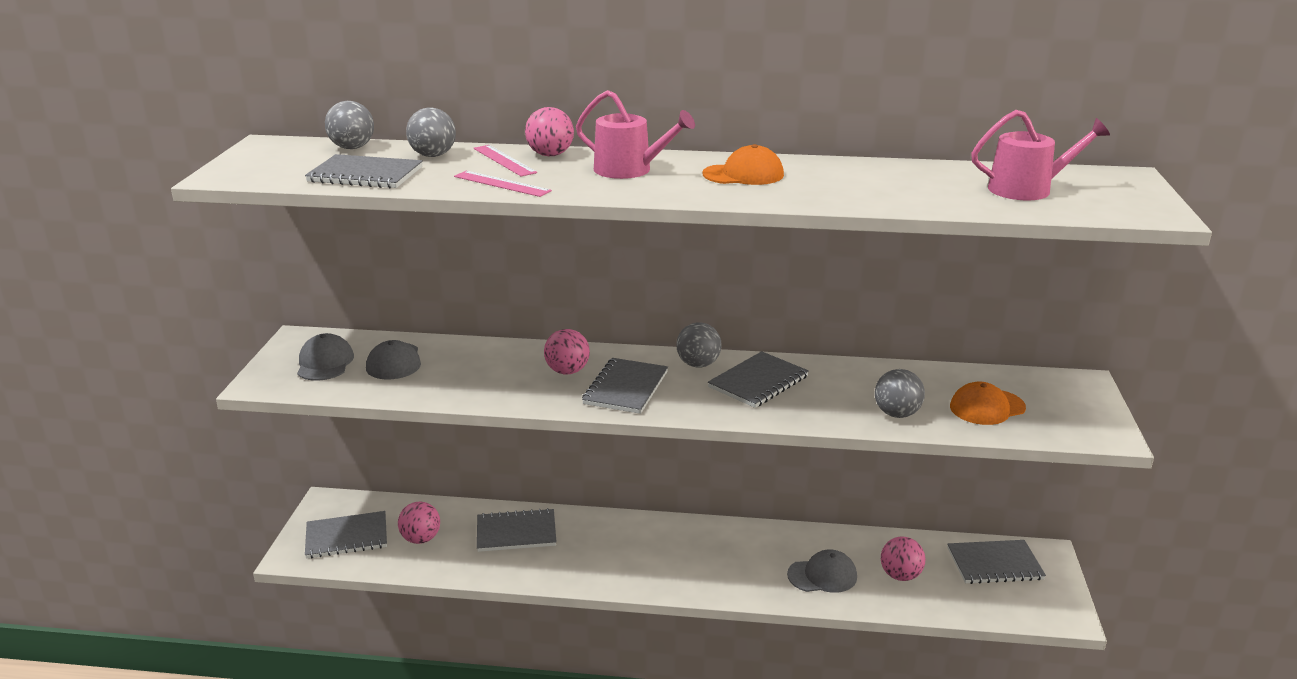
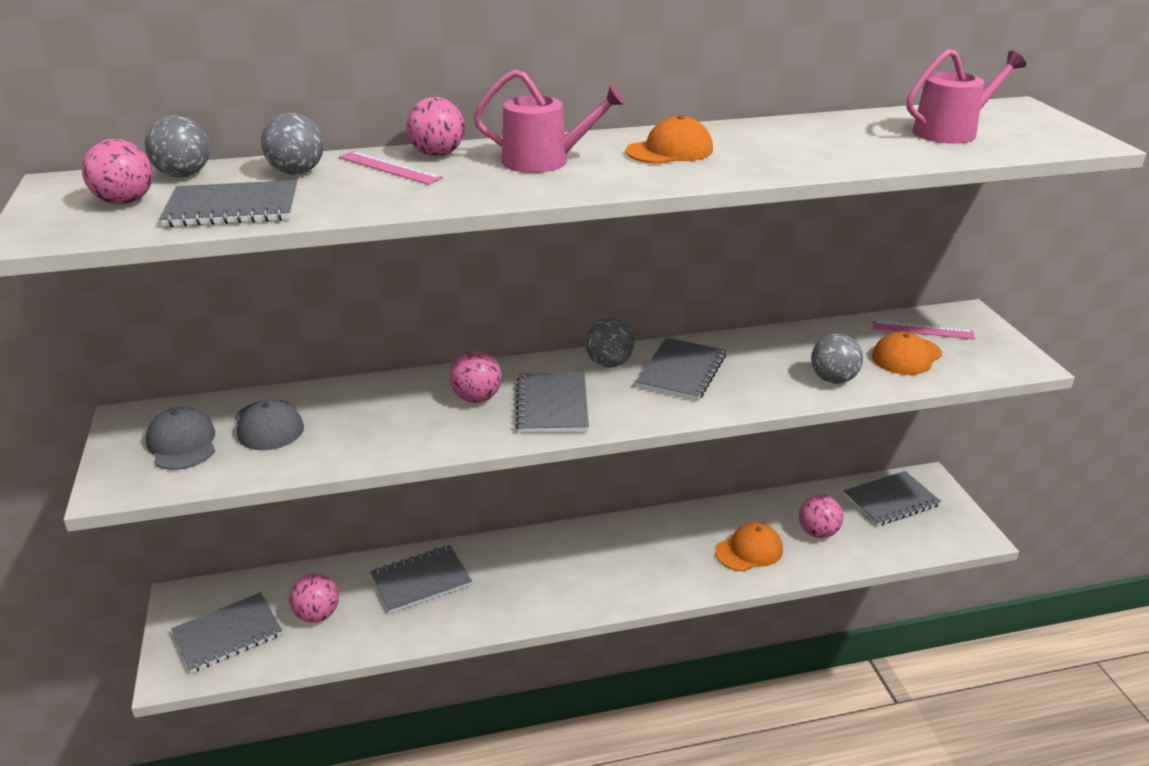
camera: 20 degrees left, 5 degrees up
(297, 161) = (125, 202): none -> pink ball
(502, 184) = (414, 196): pink ruler -> pink ruler (922, 330)
(822, 575) = (749, 550): grey cap -> orange cap

